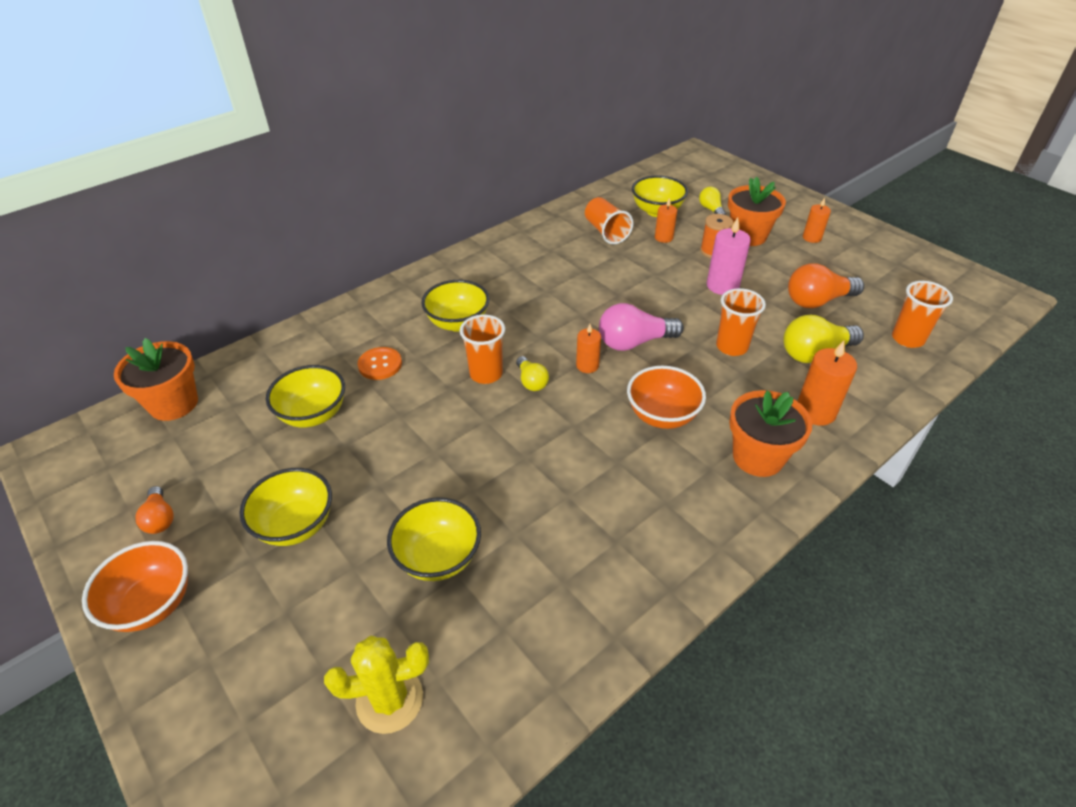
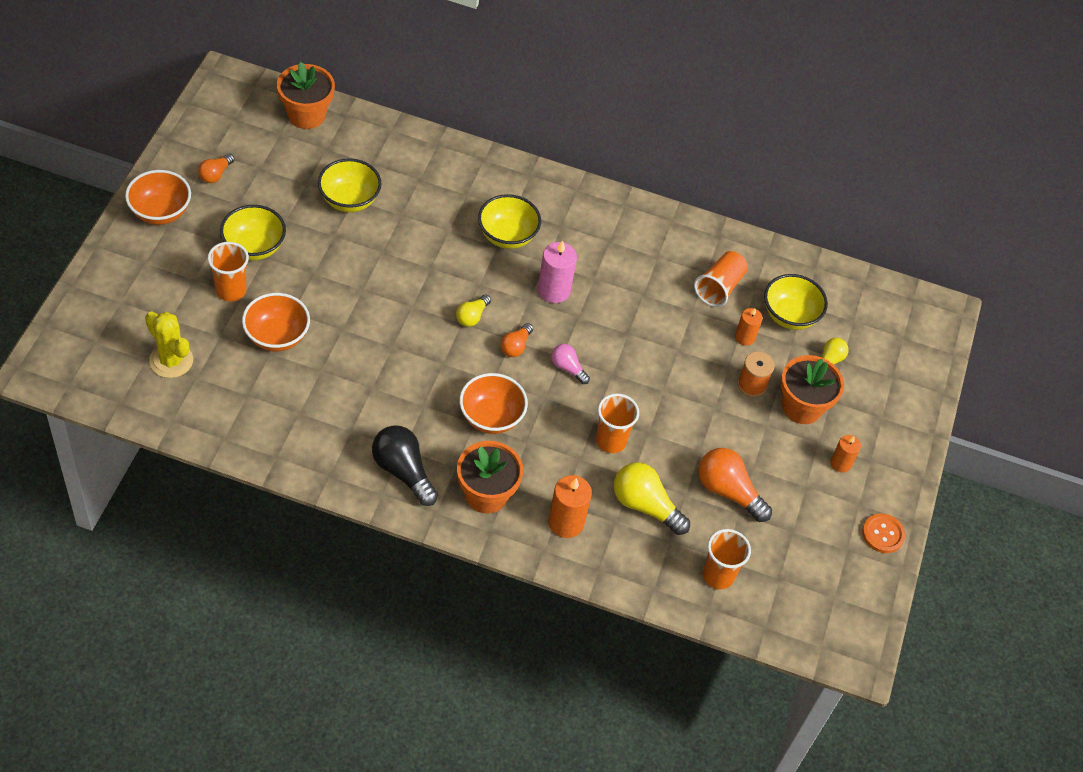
camera: 50 degrees right, 10 degrees up
(380, 365) = (424, 211): orange button -> orange button (883, 534)
(438, 557) = (277, 336): yellow bowl -> orange bowl
(486, 374) = (460, 283): orange cup -> orange cup (231, 290)
(587, 365) = (516, 346): orange candle -> orange light bulb
(634, 342) = (568, 368): pink light bulb -> pink light bulb, size x0.57
(697, 515) = (403, 471): none -> black light bulb
(722, 286) = (698, 409): pink candle -> pink candle (554, 290)

